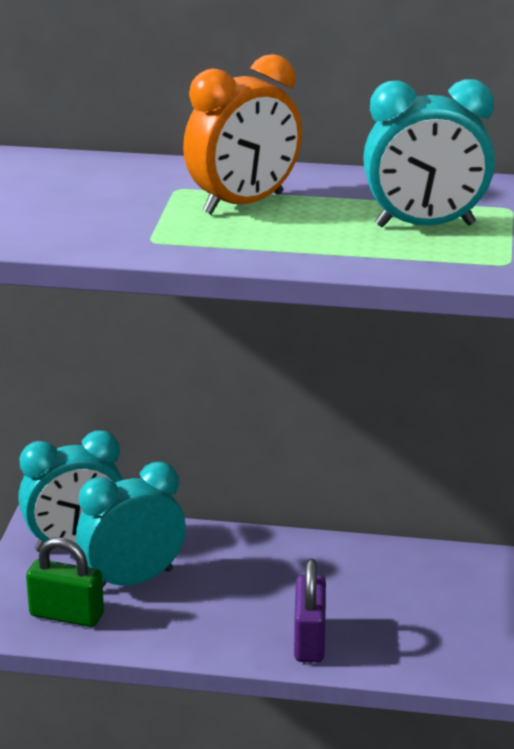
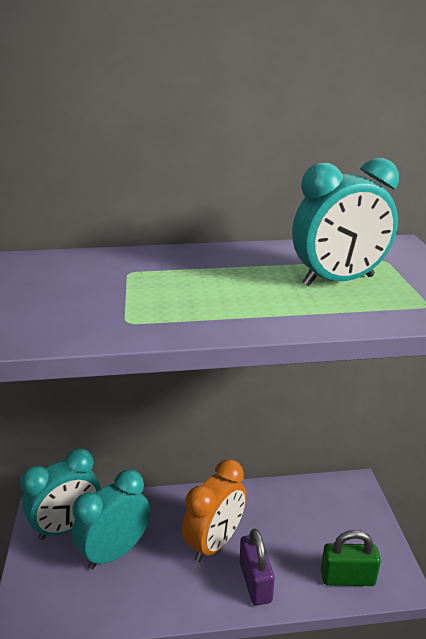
camera: 15 degrees left, 0 degrees up
(66, 615) = (73, 597): green padlock -> green padlock (347, 578)
(243, 204) = (188, 279): orange clock -> orange clock (215, 542)

